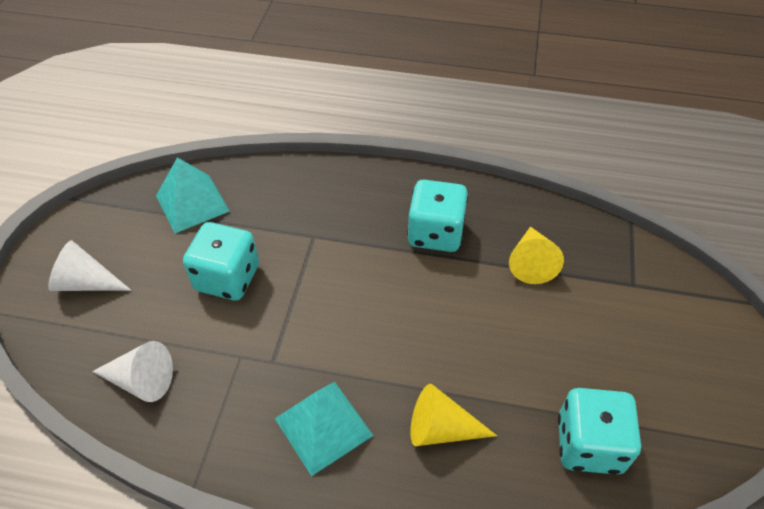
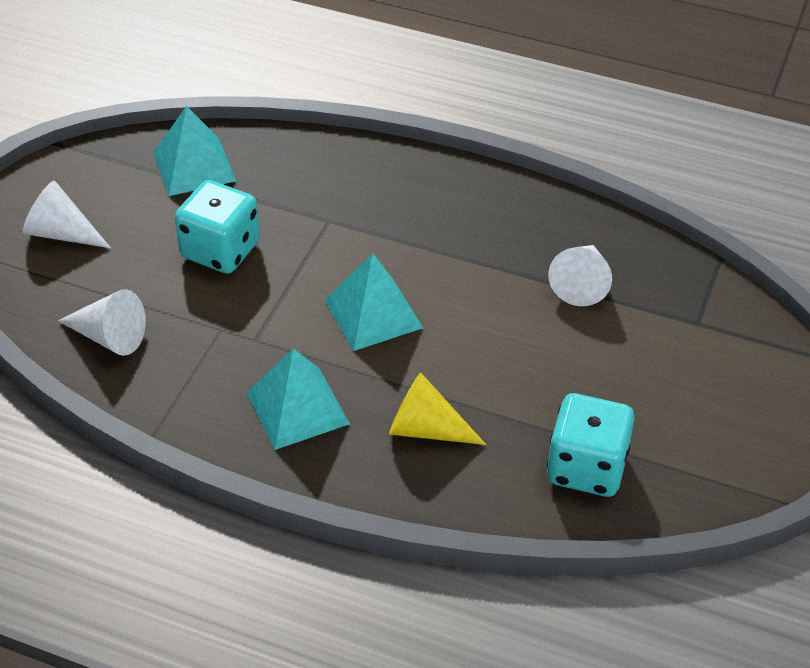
camera: 10 degrees right, 5 degrees down
(369, 318) = (373, 313): none -> turquoise pyramid
(435, 233) = (475, 237): turquoise dice -> none
(531, 262) = (581, 283): yellow cone -> white cone

